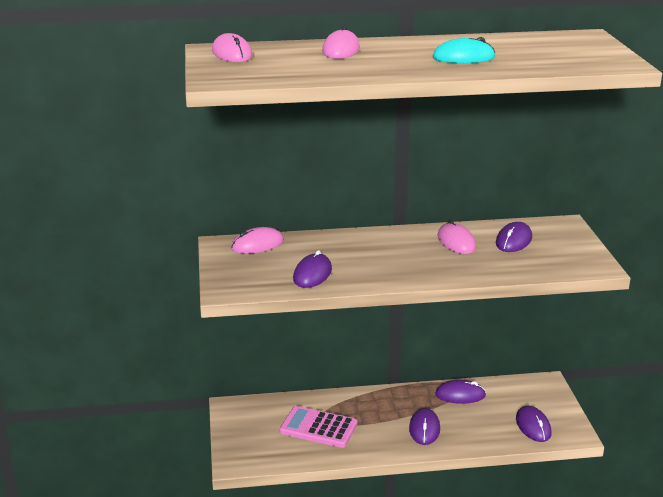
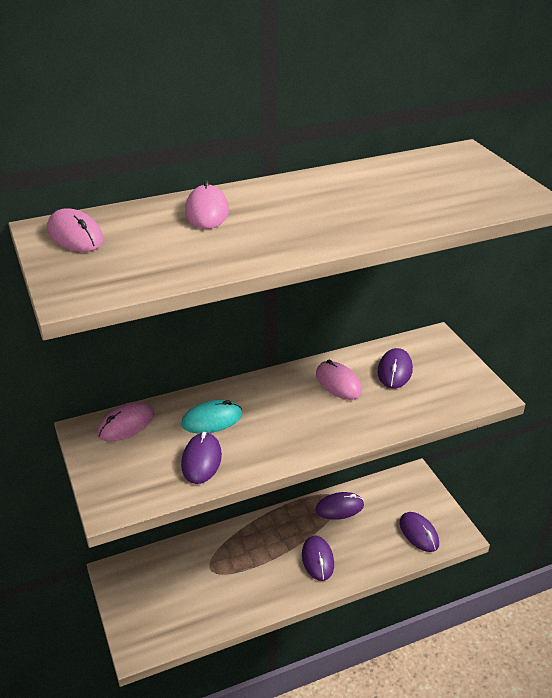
camera: 15 degrees left, 10 degrees up
(318, 428) = (212, 581): pink calculator -> none
(463, 57) = (353, 208): turquoise mouse -> turquoise mouse (212, 419)

